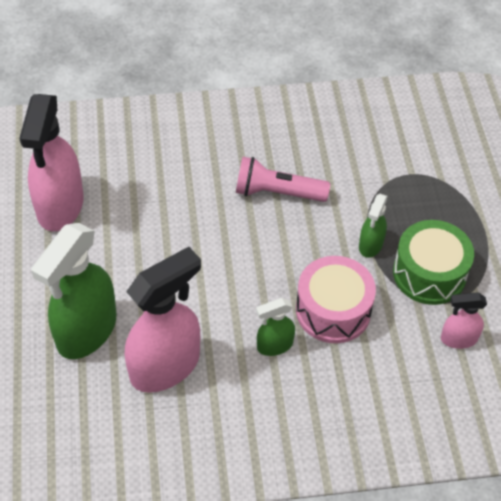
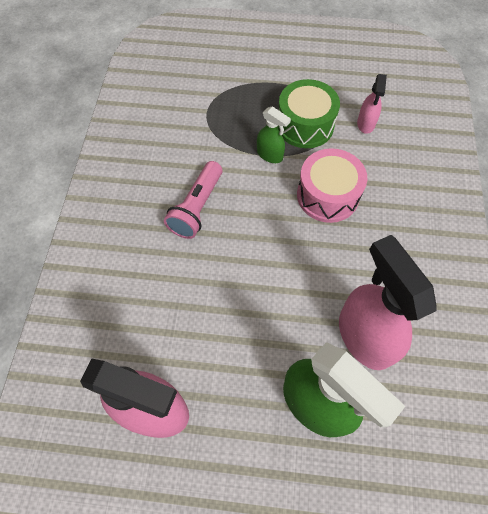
camera: 75 degrees left, 10 degrees up
(274, 345) = (354, 245): green spray bottle -> none

